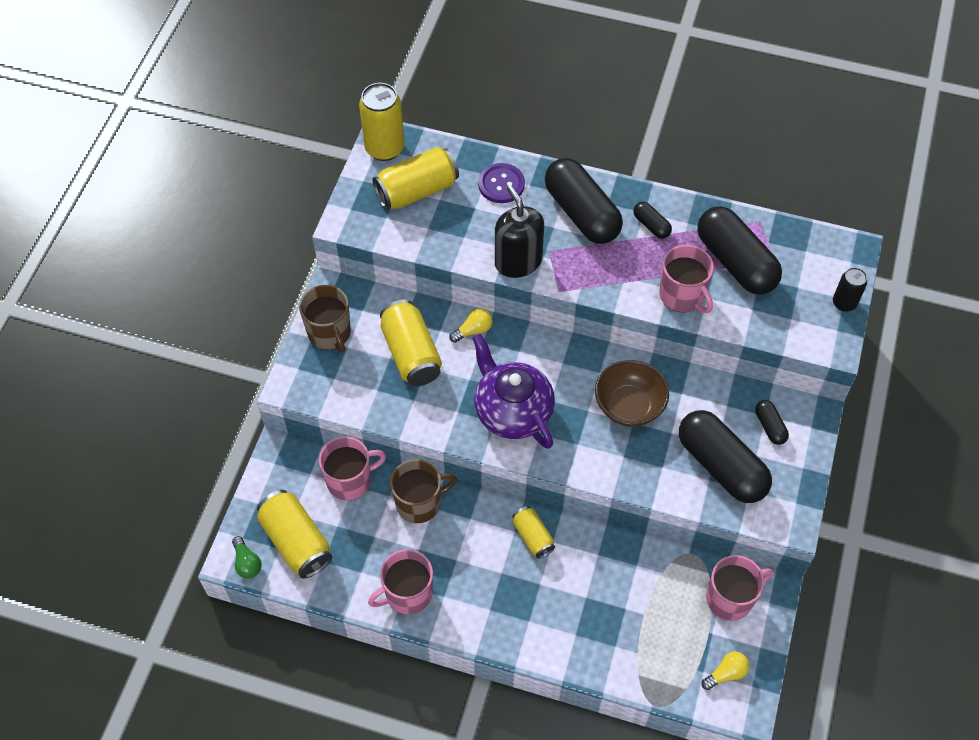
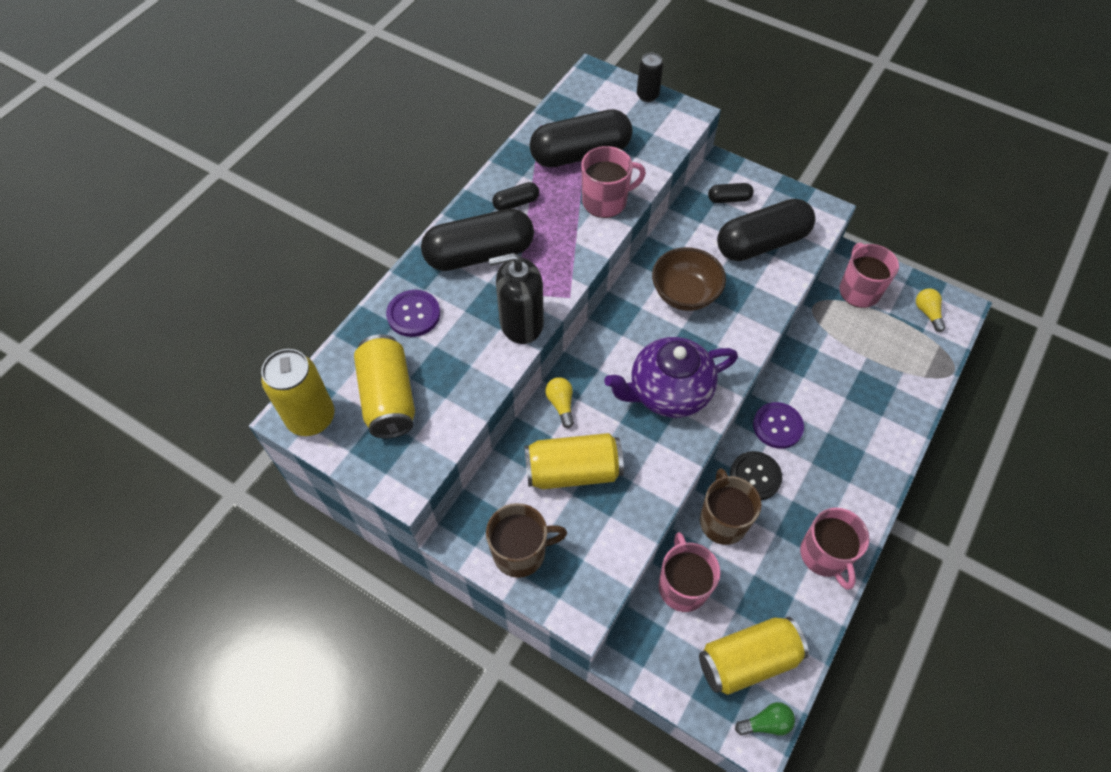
camera: 75 degrees left, 0 degrees up
(472, 524) = (755, 476): none -> black button
(532, 536) = (777, 426): yellow can -> purple button

